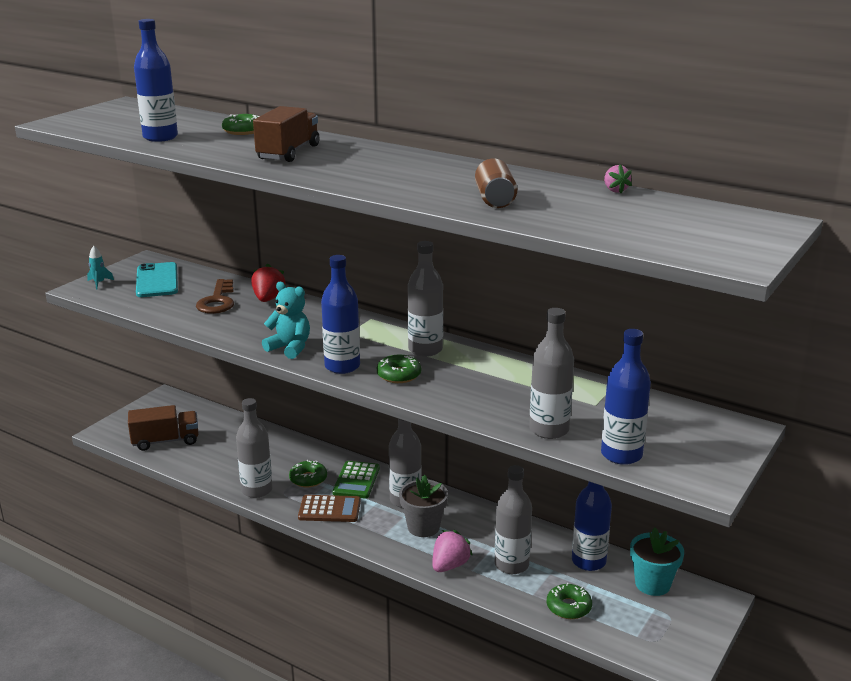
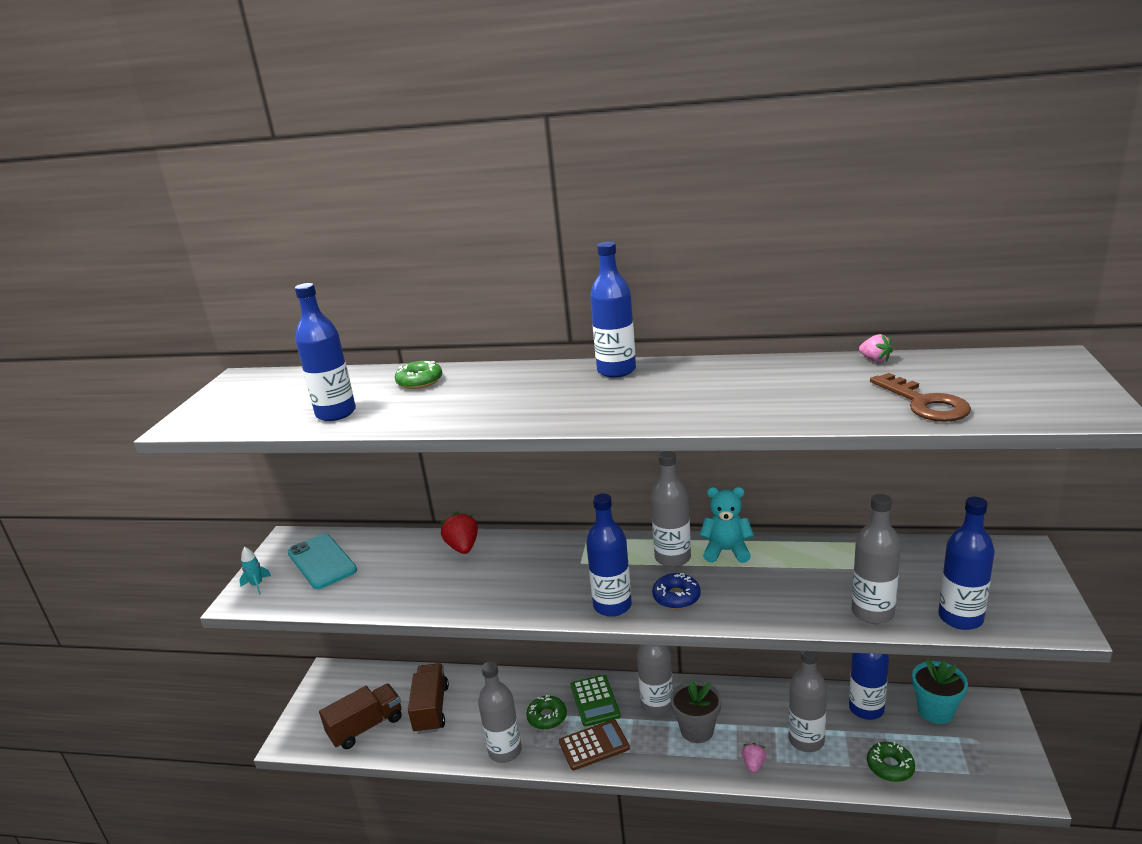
camera: 20 degrees left, 0 degrees up
(217, 301) = (411, 567): brown key -> brown key (925, 403)
(288, 152) = (504, 397): brown truck -> brown truck (431, 709)
(290, 348) = (539, 601): turquoise teddy bear -> turquoise teddy bear (726, 551)
(396, 154) = (616, 370): none -> blue bottle
(399, 375) = (676, 597): green donut -> blue donut
(449, 565) = (753, 764): pink strawberry -> pink strawberry, size x0.61
(495, 199) = (787, 400): brown can -> none

